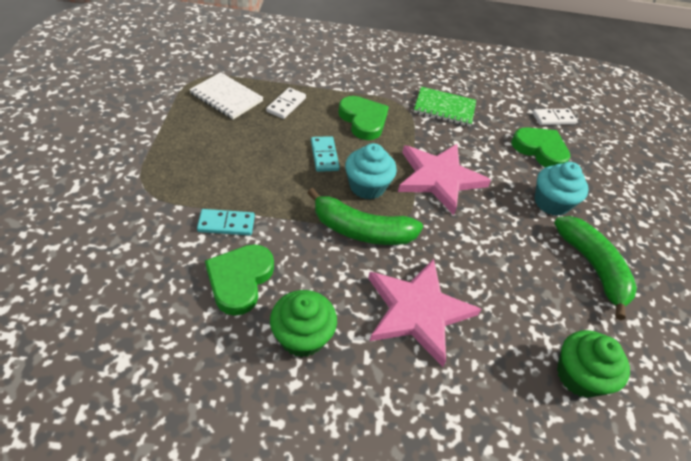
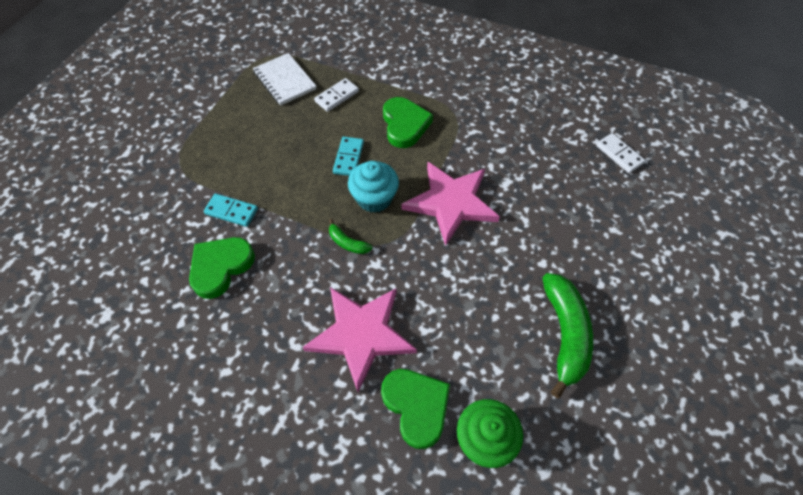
camera: 25 degrees right, 10 degrees up
(302, 336) = (249, 331): green cupcake -> none
(362, 230) = (347, 243): green banana -> green banana, size x0.48
(444, 108) = (497, 123): green notebook -> none
(540, 150) = (581, 190): green heart -> green heart (416, 406)
(551, 203) = (559, 253): turquoise cupcake -> none
(553, 118) = (619, 154): white domino -> white domino turned 45 degrees clockwise

